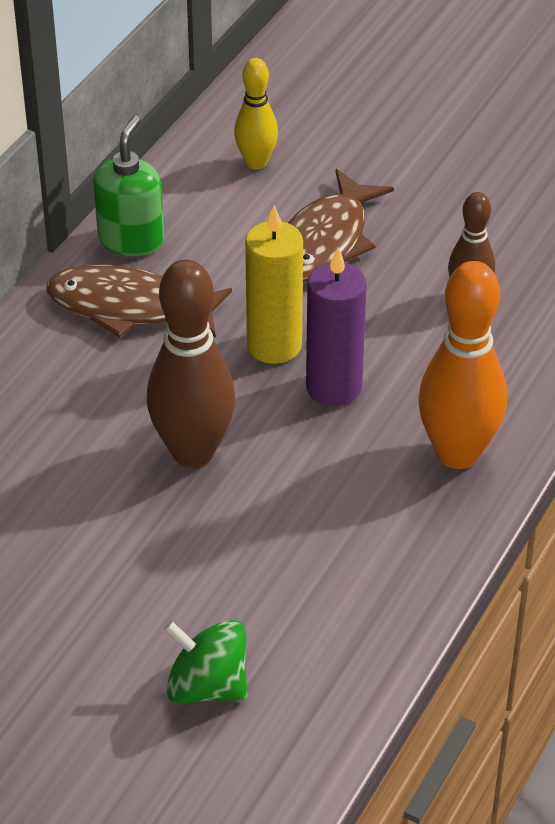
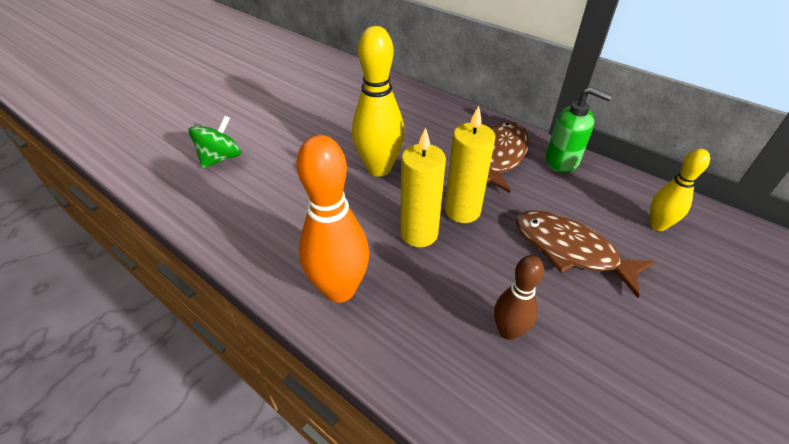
camera: 100 degrees right, 0 degrees up
(193, 452) = (379, 169): brown bowling pin -> yellow bowling pin
(334, 387) = (419, 234): purple candle -> yellow candle

